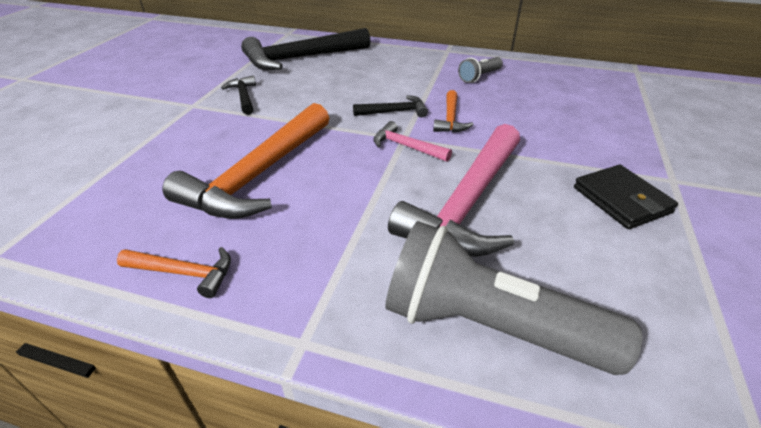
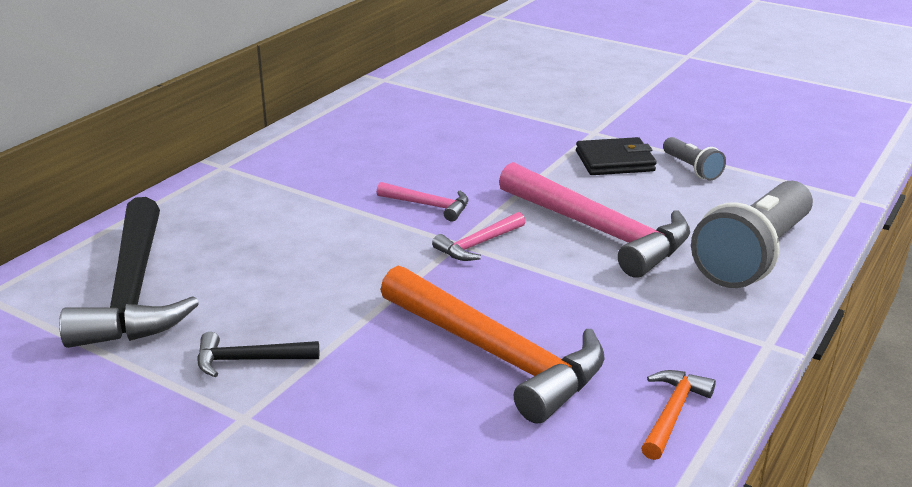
camera: 75 degrees left, 10 degrees down
(394, 112) = (387, 238): black hammer -> none
(450, 119) = (429, 205): orange hammer -> pink hammer
(479, 77) = (329, 164): grey flashlight -> grey flashlight (691, 168)

